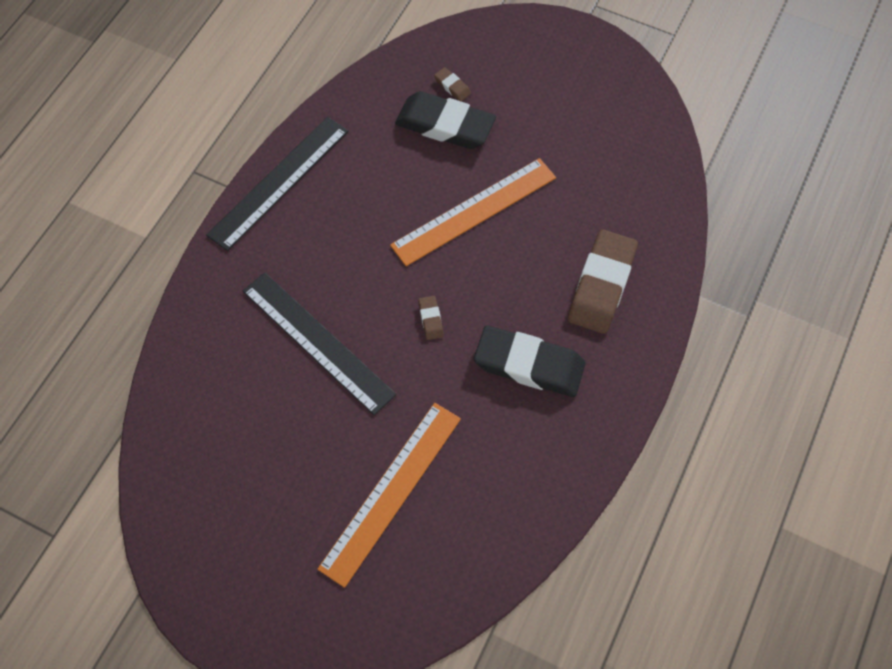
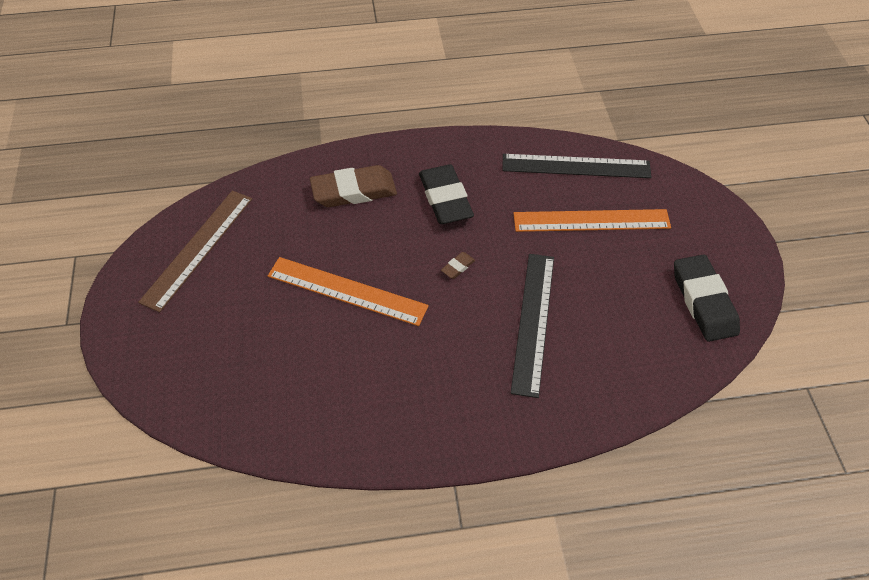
camera: 125 degrees left, 10 degrees down
(279, 182) = (421, 443): black ruler -> black ruler (576, 166)
(445, 125) = (275, 356): black eraser -> black eraser (703, 301)
(452, 86) = (229, 374): brown eraser -> none
(615, 121) = (198, 248): none -> brown ruler

